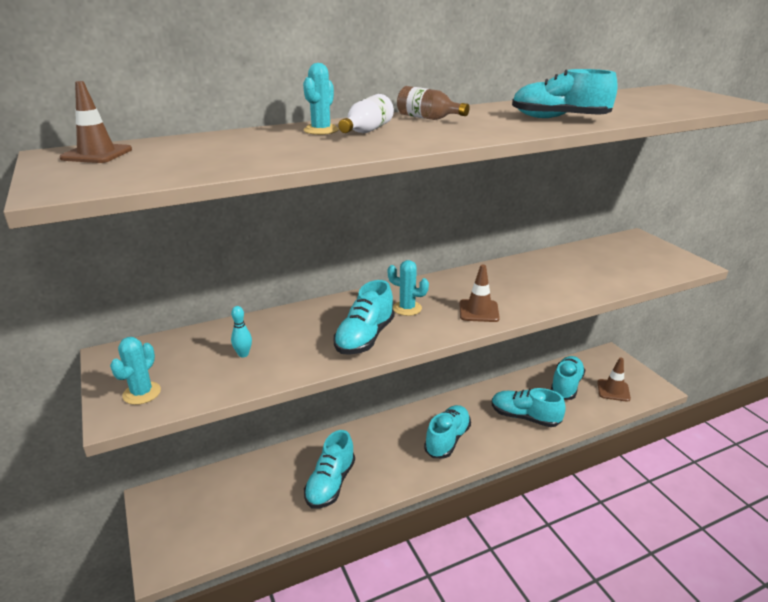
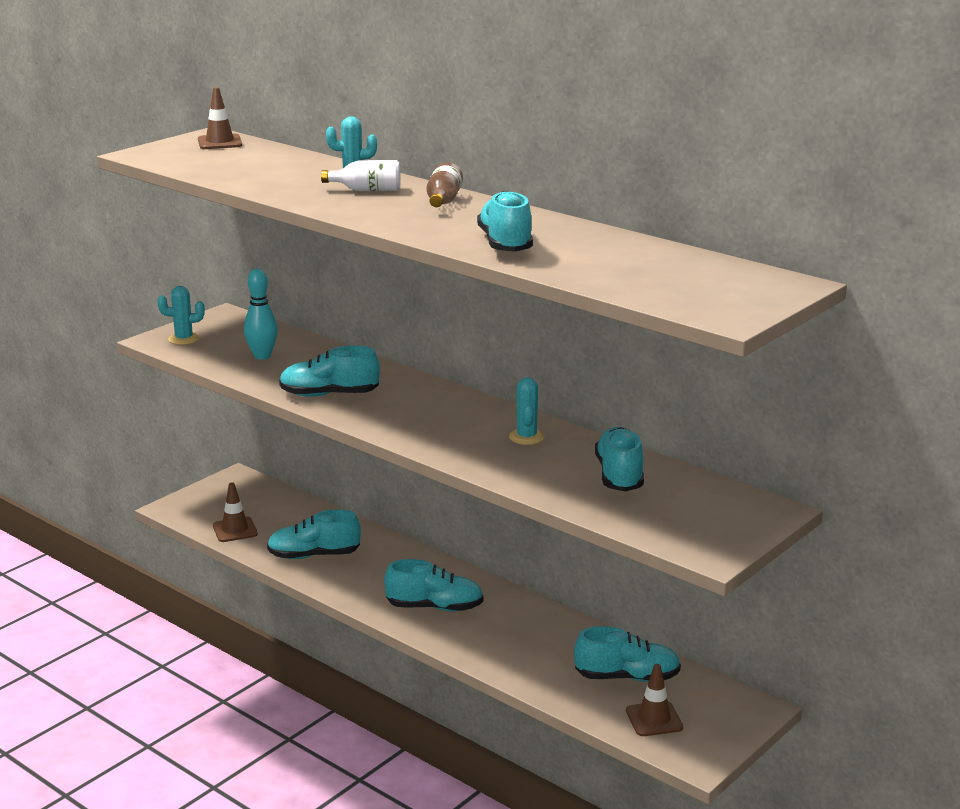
camera: 65 degrees right, 5 degrees down
(243, 354) = (262, 356): turquoise bowling pin -> turquoise bowling pin, size x1.72
(407, 308) = (404, 401): turquoise cactus -> turquoise cactus (526, 437)
(479, 311) = (431, 436): brown traffic cone -> brown traffic cone (235, 530)
(524, 417) = (524, 653): turquoise shoe -> turquoise shoe (619, 475)

